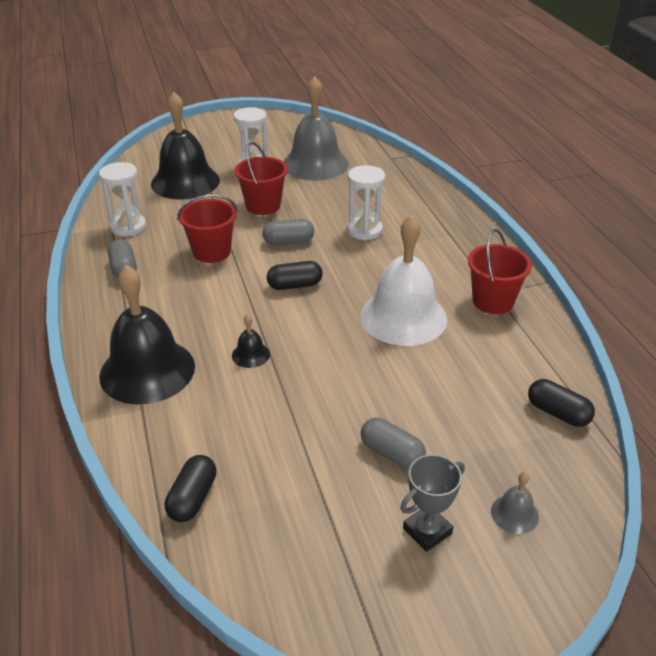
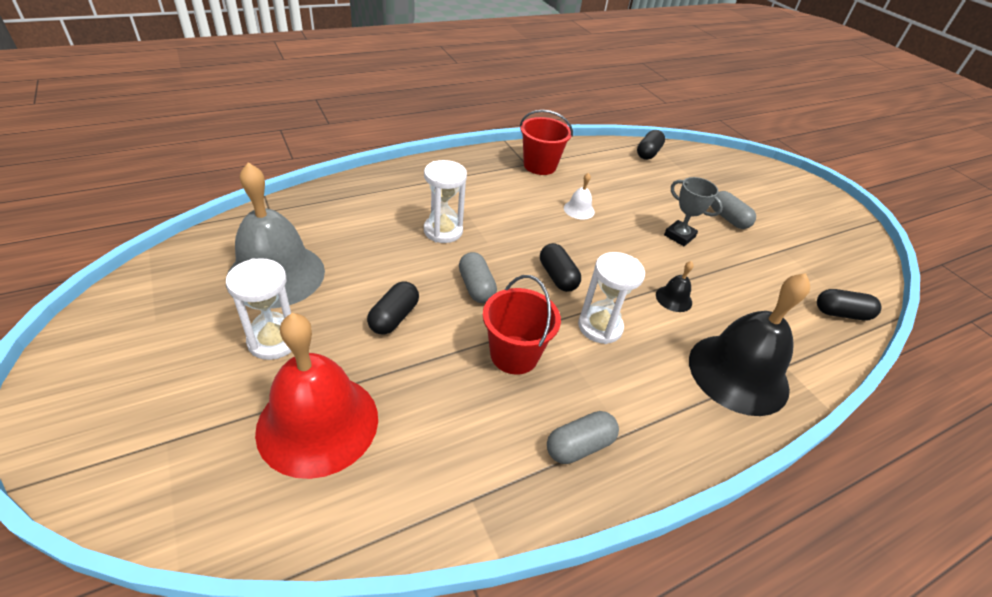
camera: 105 degrees left, 5 degrees up
(128, 227) = (470, 472): white hourglass -> white hourglass (600, 327)
(185, 182) = (318, 423): black bell -> red bell
(263, 206) = (394, 317): red bucket -> black capsule
(391, 453) = (728, 218): grey capsule -> grey capsule turned 60 degrees counterclockwise
(403, 317) = (579, 209): white bell -> white bell, size x0.42
(427, 531) = (776, 207): grey trophy -> grey trophy (679, 236)
(514, 514) = (739, 176): grey bell -> none

